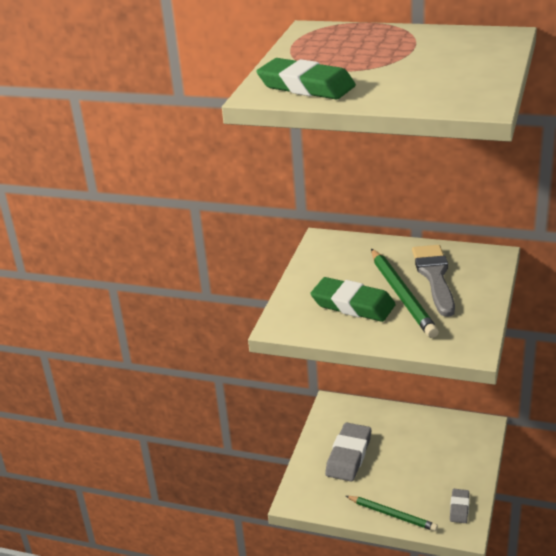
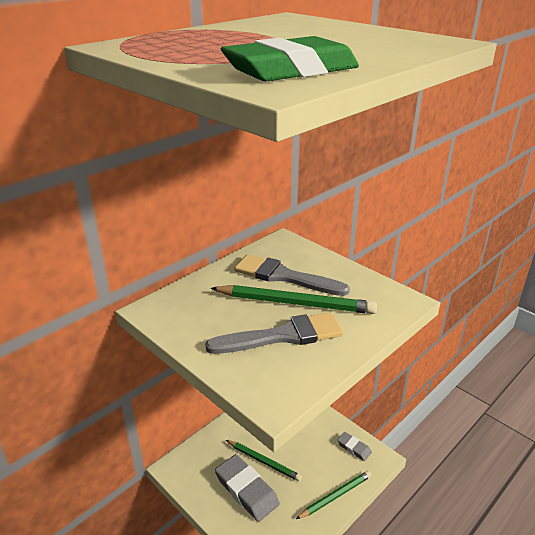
camera: 65 degrees left, 0 degrees up
(353, 305) = (282, 336): green eraser -> grey brush
(386, 453) = (264, 461): none -> green pencil

